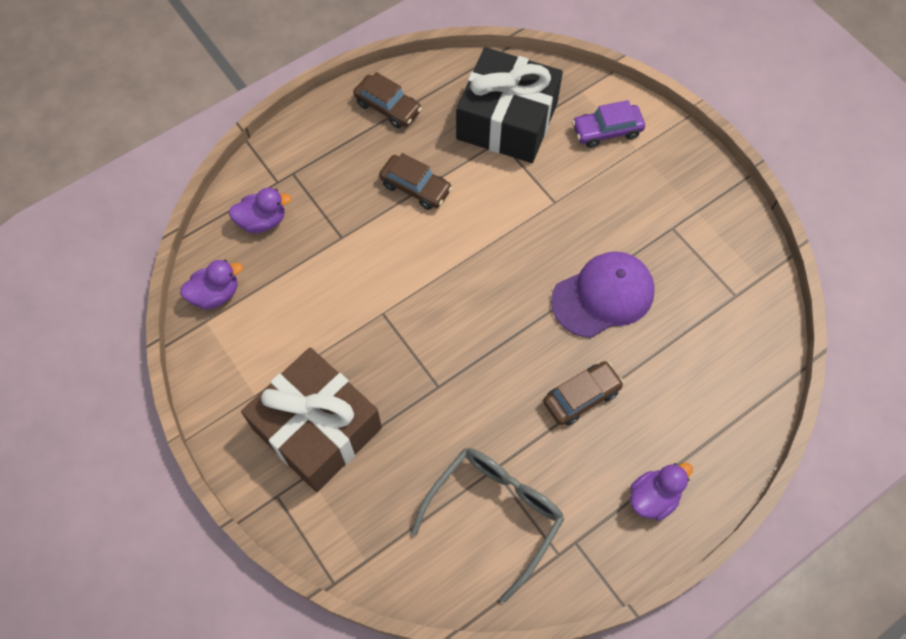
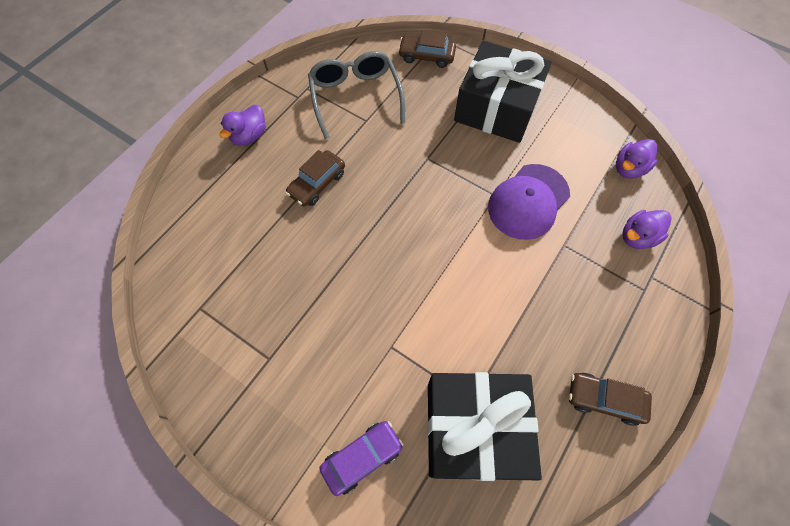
camera: 160 degrees right, 0 degrees up
(317, 429) = (497, 108): brown gift -> black gift
(415, 187) = (527, 315): brown car -> brown car (426, 56)
(495, 513) = (355, 97): grey glasses -> grey glasses turned 150 degrees clockwise
(603, 296) = (320, 268): purple cap -> purple cap (528, 201)

